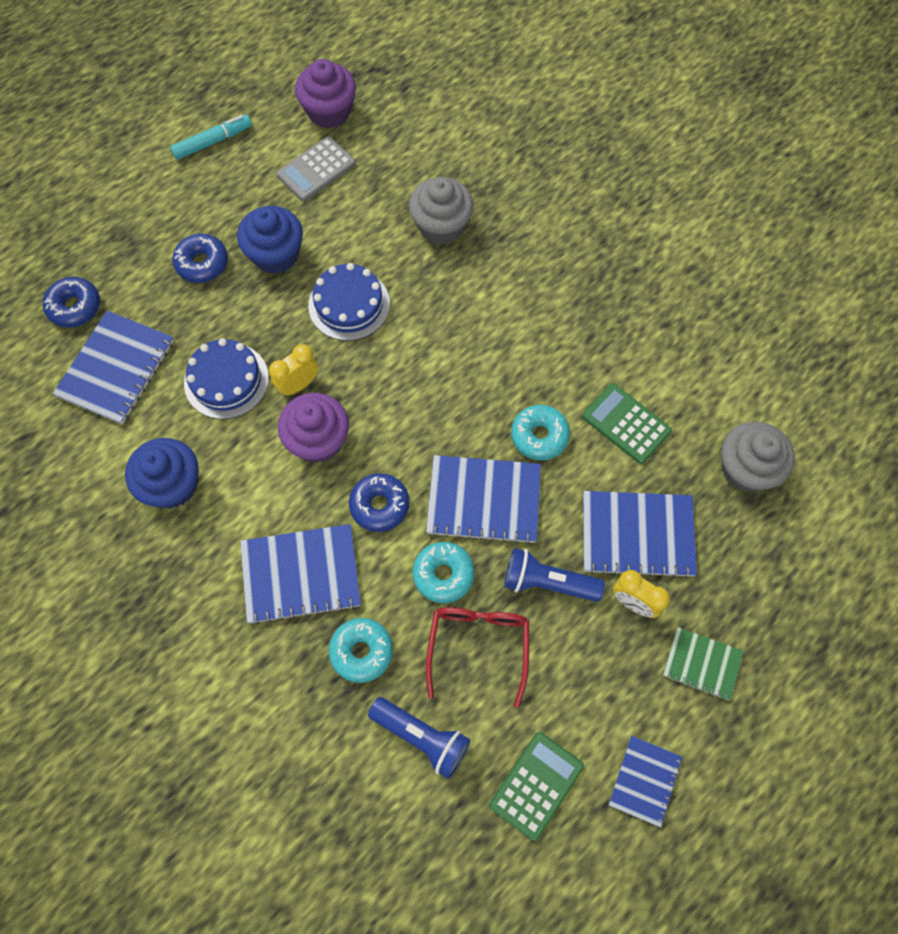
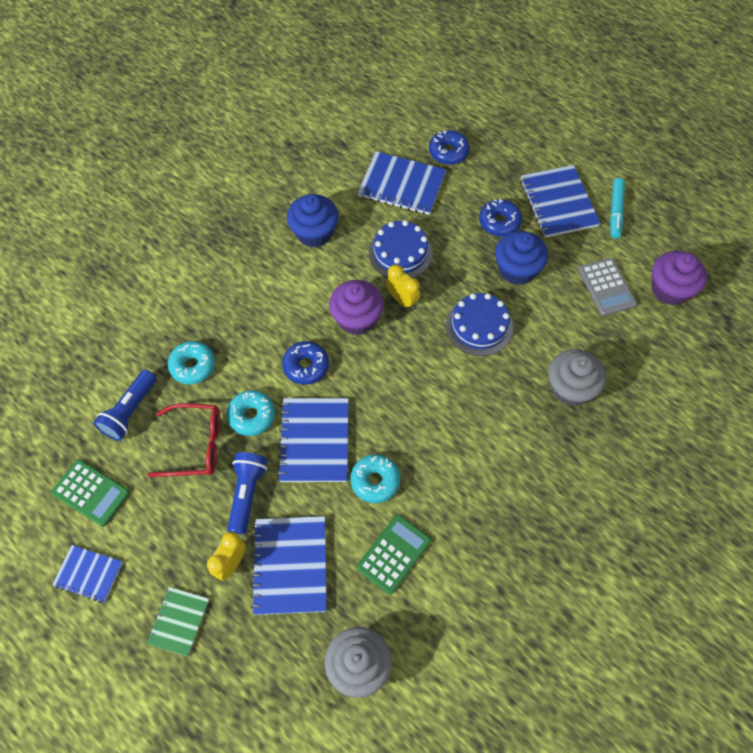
camera: 85 degrees right, 5 degrees down
(213, 142) = (615, 212): turquoise marker -> turquoise marker turned 45 degrees clockwise
(301, 574) = (250, 320): blue notebook -> blue notebook (558, 203)
(316, 169) = (606, 287): grey calculator -> grey calculator turned 150 degrees counterclockwise

